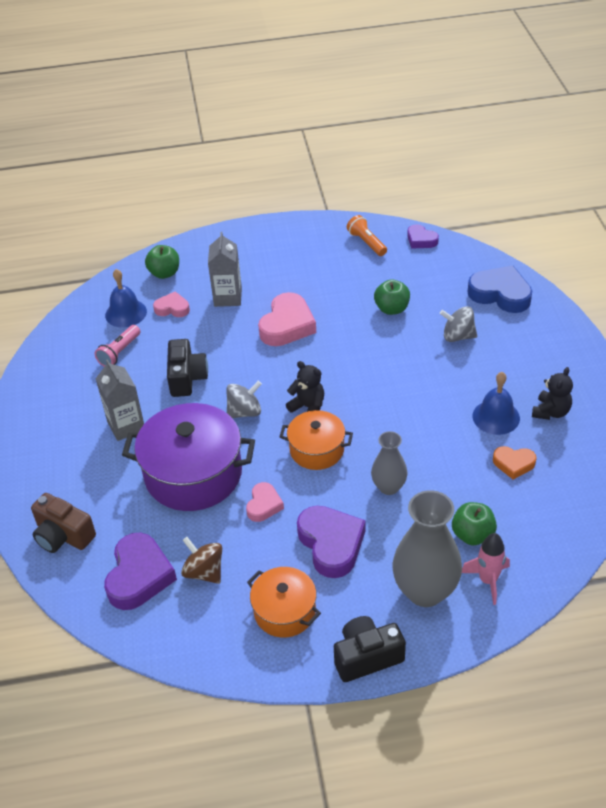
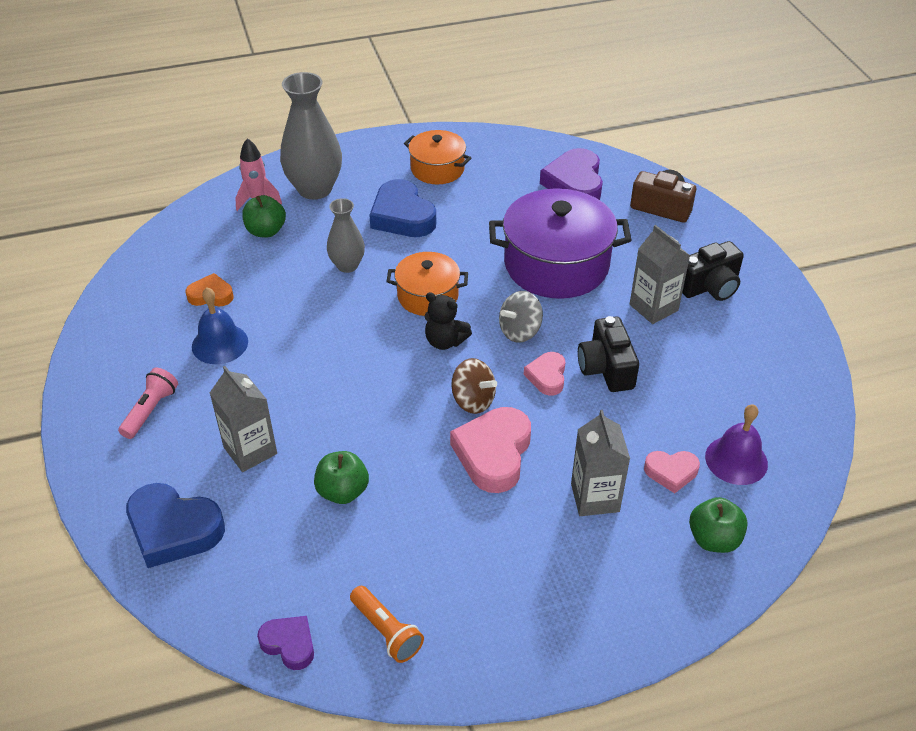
camera: 170 degrees right, 0 degrees up
(119, 352) = (711, 397): pink flashlight -> pink flashlight (151, 410)
(126, 313) = (736, 460): blue bell -> purple bell
(204, 572) = (516, 190): brown spinning top -> brown spinning top (473, 400)
(264, 505) = (474, 242): pink heart -> pink heart (547, 376)
(331, 544) = (402, 216): purple heart -> blue heart
(367, 657) = (365, 147): black camera -> black camera (709, 286)
(458, 336) = (250, 450): grey spinning top -> grey carton
(551, 412) = (152, 353): black teddy bear -> none

